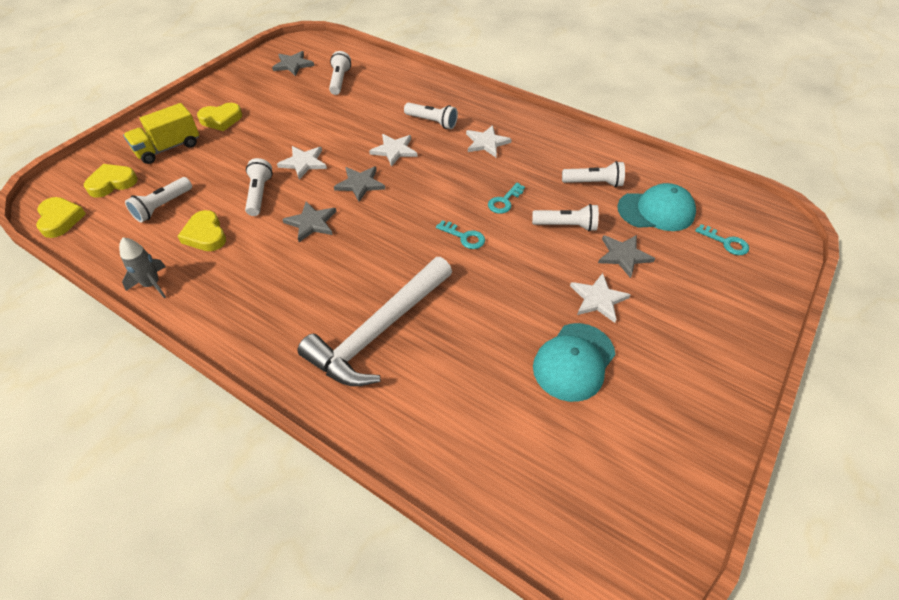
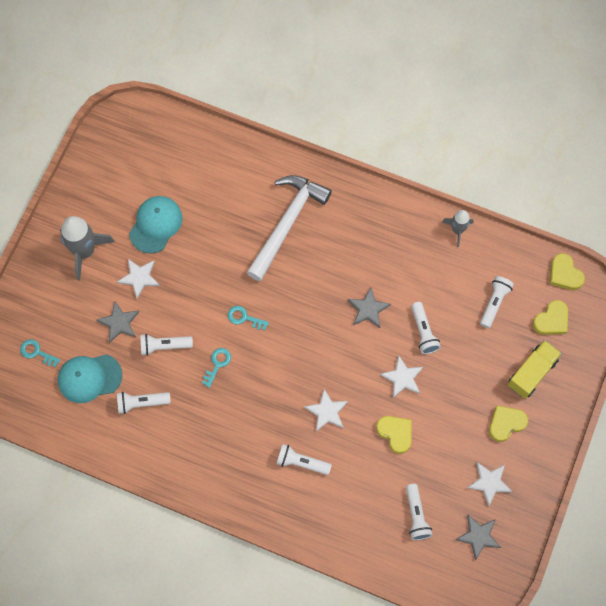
camera: 170 degrees right, 20 degrees up
(205, 235) = (444, 281): yellow heart -> yellow heart (395, 433)
(360, 184) = (344, 361): grey star -> none
(486, 143) = (243, 440): white star -> white star (489, 483)
(680, 344) = (85, 251): none -> grey rocket

